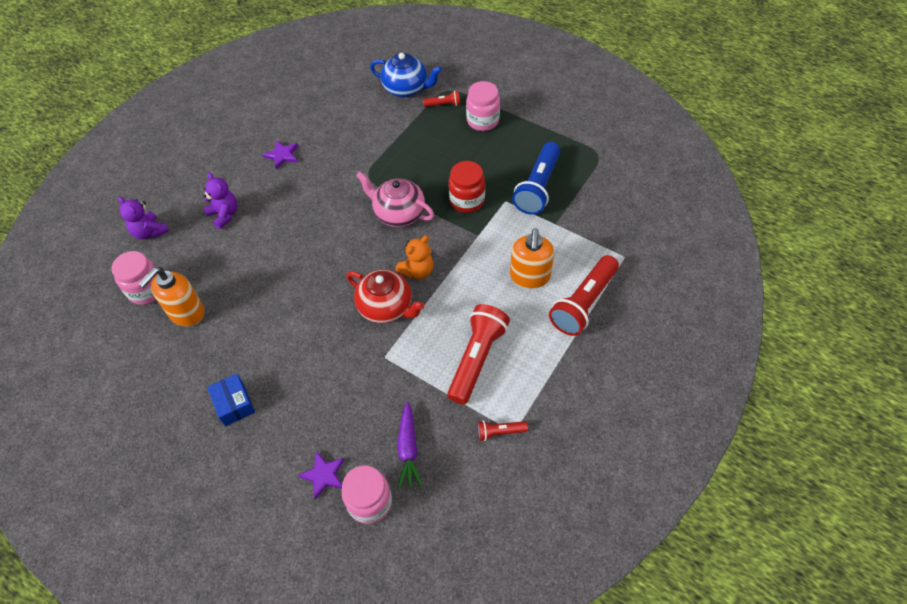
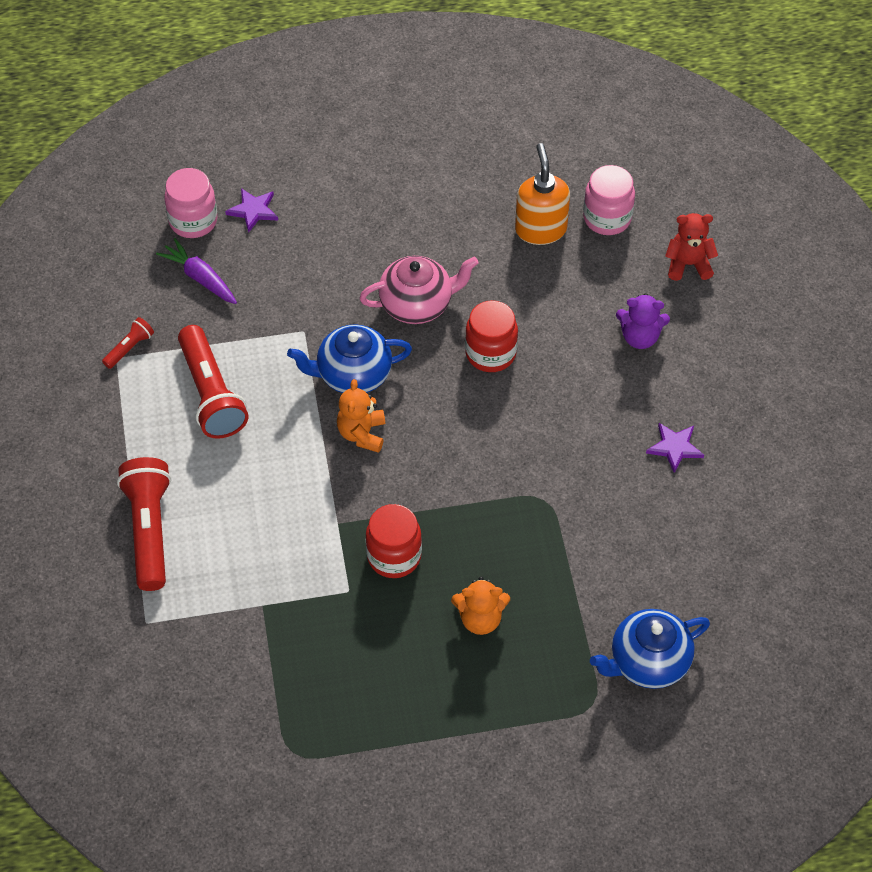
camera: 135 degrees right, 0 degrees up
(150, 232) = (688, 264): purple teddy bear -> red teddy bear
(234, 404) = (395, 200): blue box -> none
(303, 263) = (490, 353): none -> red jar
(386, 307) = (353, 375): red teapot -> blue teapot
(398, 214) = (454, 480): pink teapot -> pink teapot (417, 304)
(443, 104) = (570, 675): red flashlight -> none
(456, 149) = (480, 619): none -> orange teddy bear
(482, 121) = (492, 689): pink jar -> none
(530, 277) = (234, 517): orange soap dispenser -> none
(538, 187) = (327, 641): blue flashlight -> none

